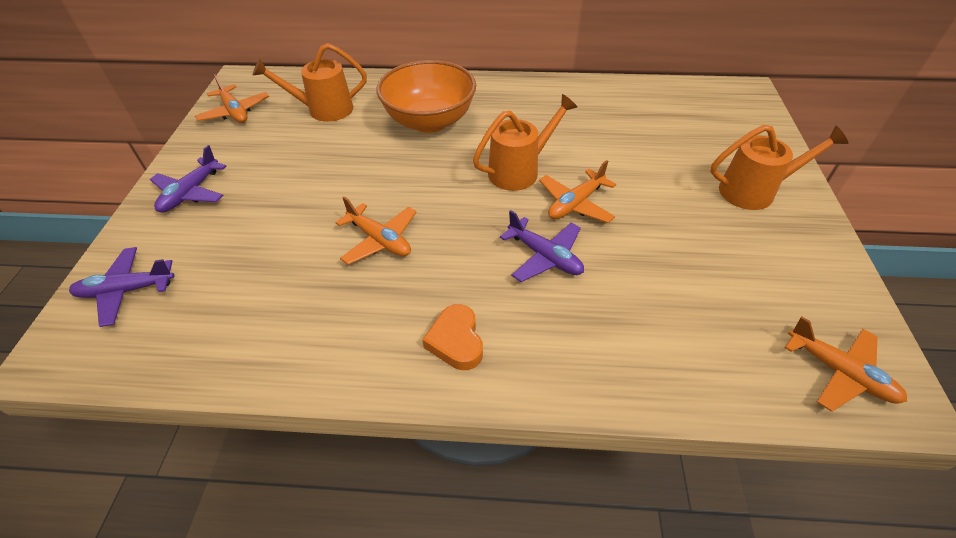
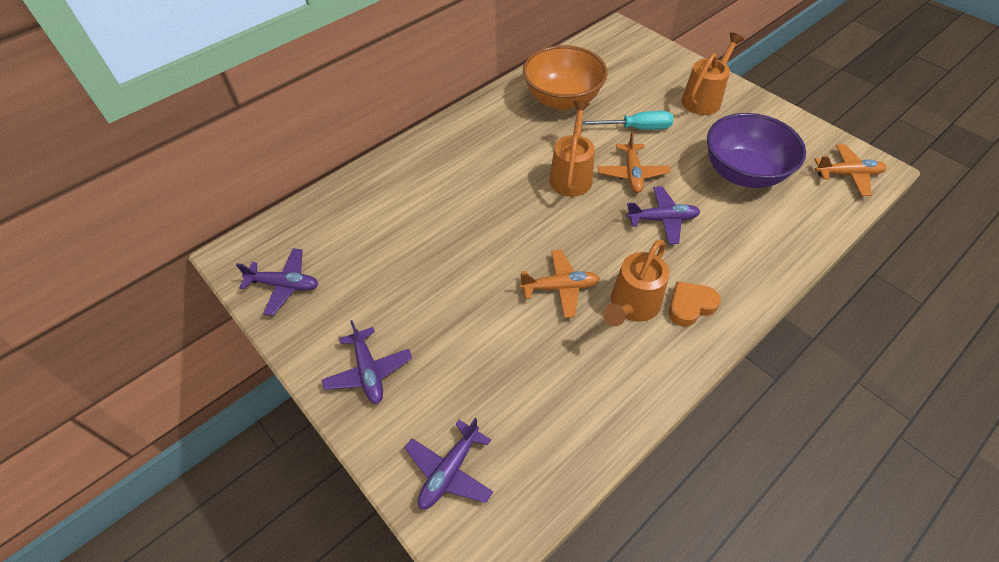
camera: 45 degrees left, 5 degrees up
(235, 112) = (284, 285): orange plane -> purple plane
(323, 110) = (361, 229): orange watering can -> orange watering can (631, 306)
(429, 121) = (460, 181): orange bowl -> orange bowl (562, 99)
(456, 341) = (690, 306): orange heart -> orange heart turned 120 degrees clockwise
(638, 173) = (636, 128): none -> turquoise screwdriver
(695, 278) = (743, 173): none -> purple bowl

